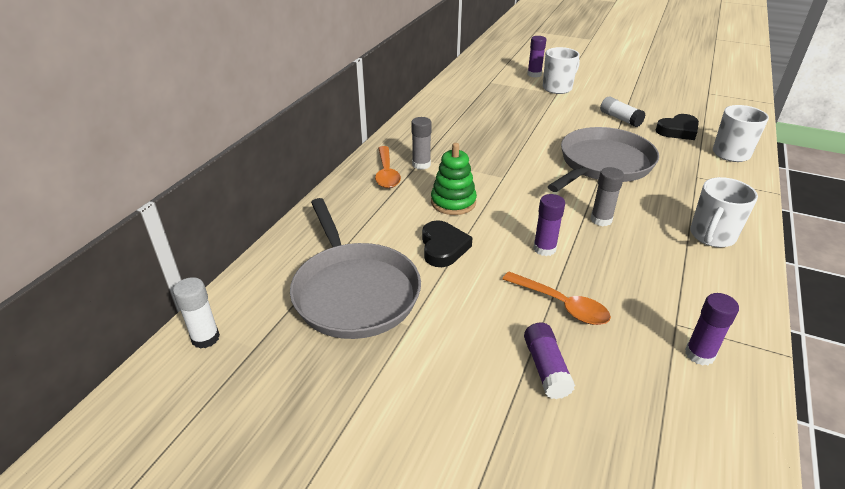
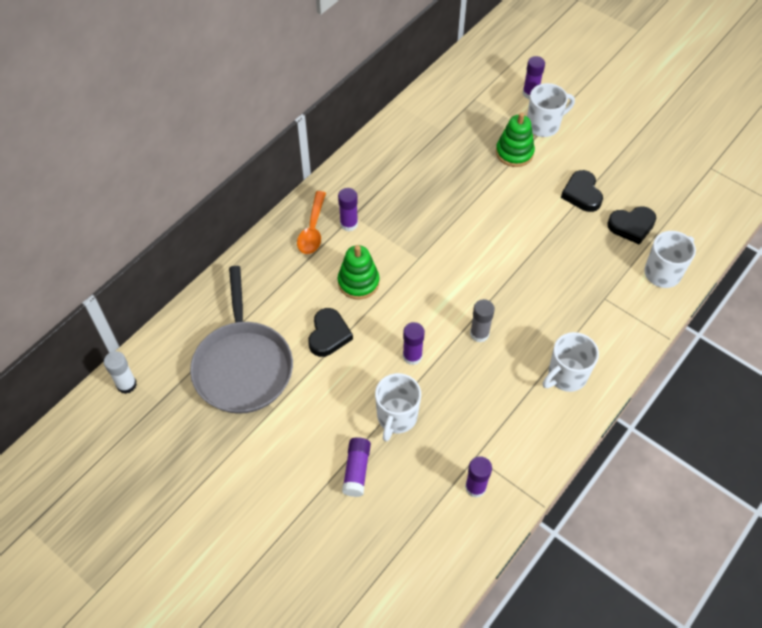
camera: 15 degrees right, 20 degrees up
(421, 164) = (349, 224): grey glue stick -> purple glue stick
(545, 104) = (514, 153): none -> green stacking toy
(561, 305) = (396, 417): orange spoon -> white mug
(603, 164) = (523, 260): grey pan -> none
(620, 119) = (582, 194): white glue stick -> black heart

